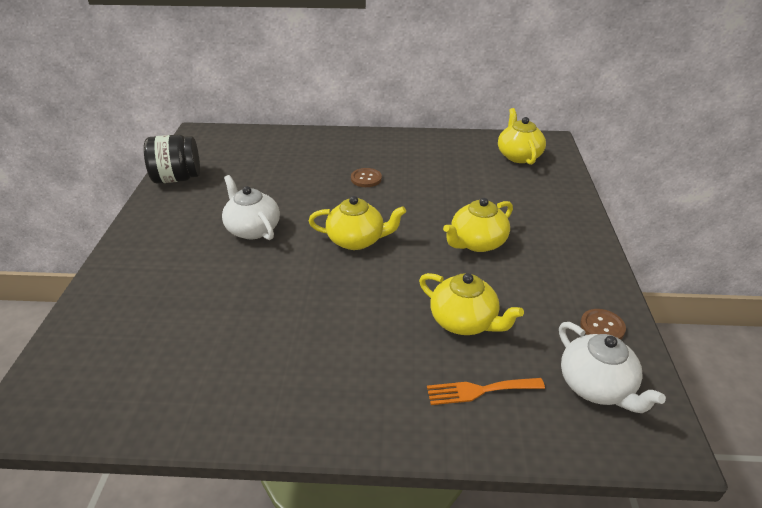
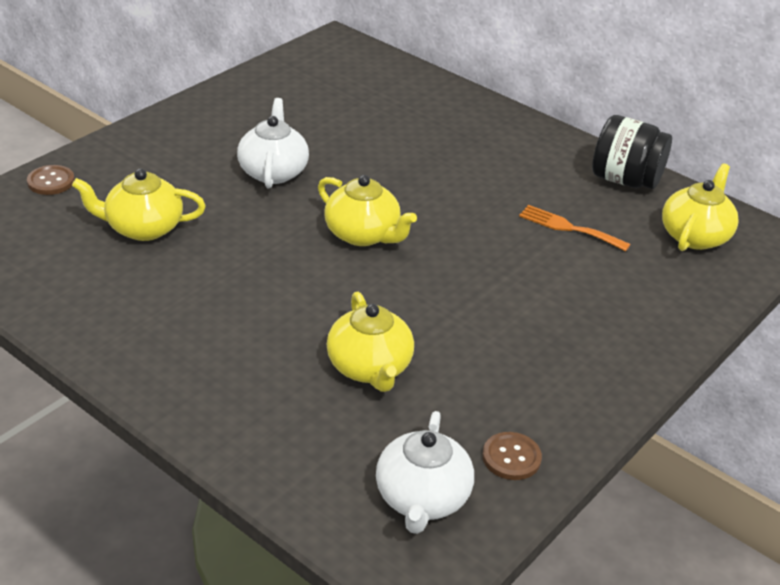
camera: 35 degrees right, 0 degrees up
(177, 178) = (260, 84): black jar -> black jar (625, 180)
(366, 179) = (458, 174): brown button -> brown button (51, 181)
(477, 243) = (492, 304): yellow teapot -> yellow teapot (143, 228)
(479, 390) = (302, 431): orange fork -> orange fork (568, 228)

